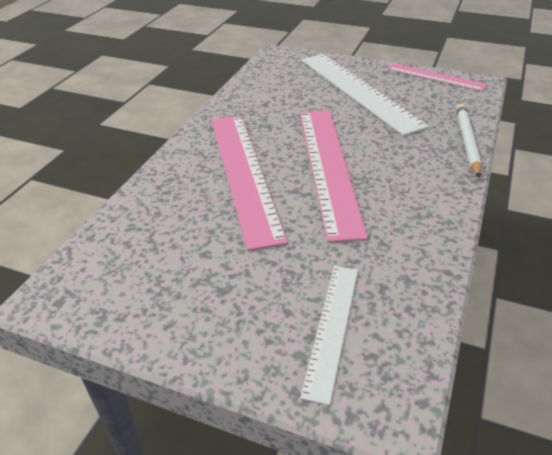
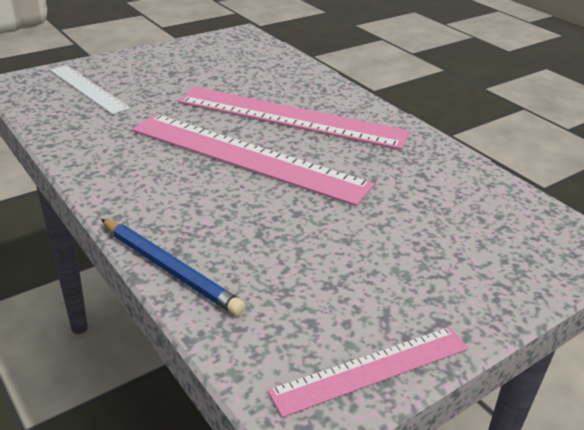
camera: 120 degrees right, 5 degrees down
(358, 91) = (394, 257): white ruler -> none
(467, 141) = (170, 269): white pencil -> blue pencil

